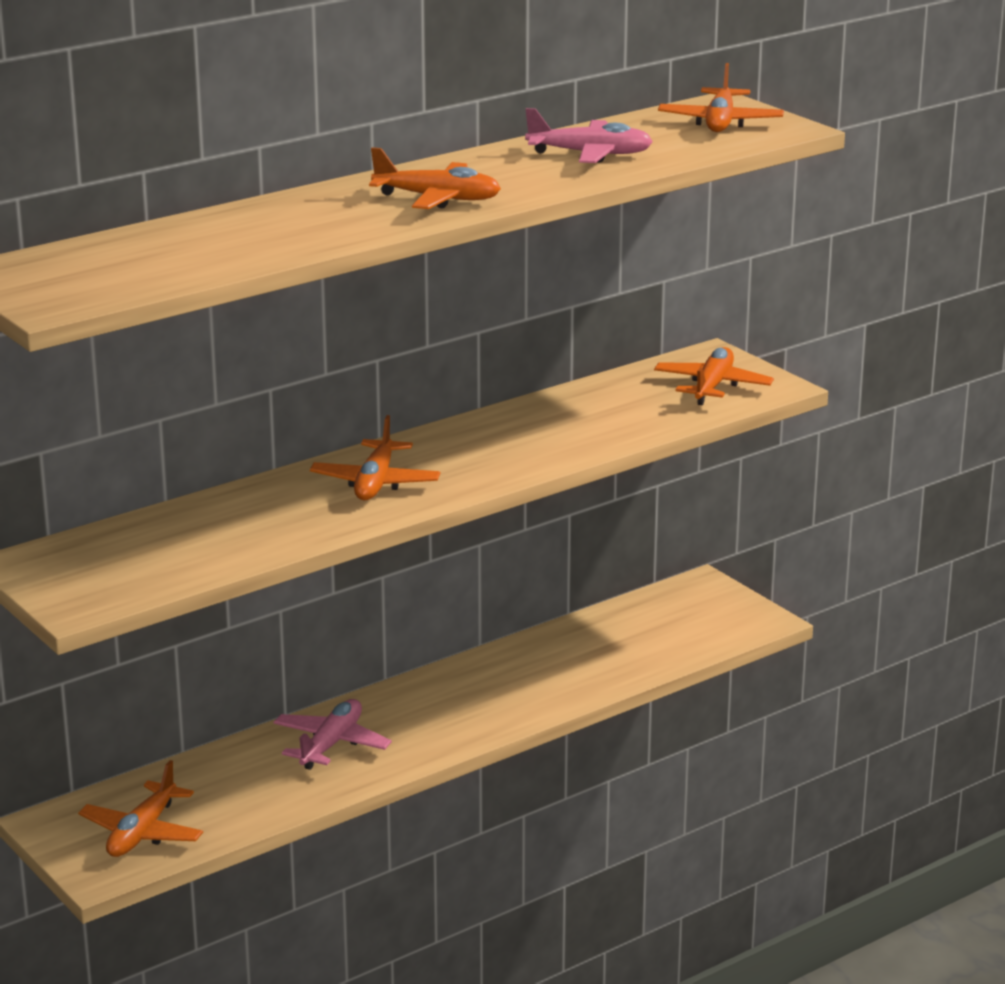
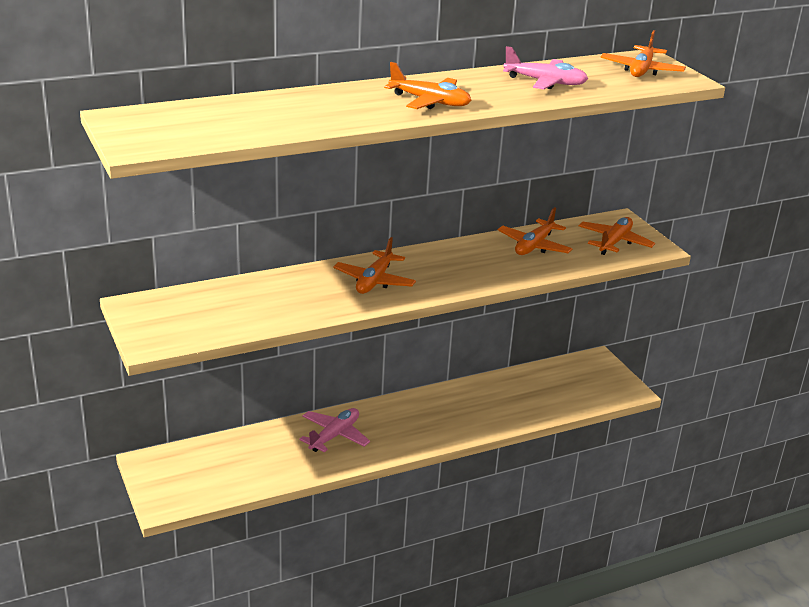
camera: 10 degrees right, 5 degrees up
(142, 833) = (199, 480): orange plane -> orange plane (534, 246)

